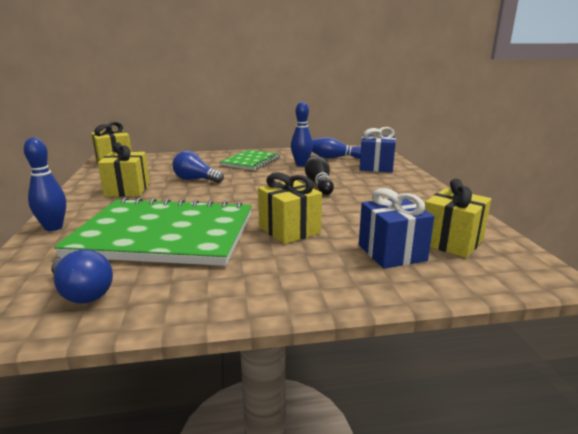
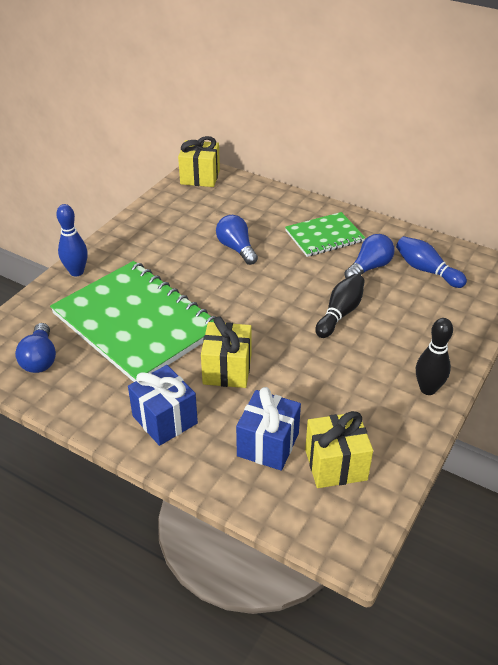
camera: 40 degrees right, 20 degrees up
(127, 190) = (167, 239): yellow gift -> none
(301, 164) = (369, 267): blue bowling pin -> blue light bulb
(376, 167) = (446, 313): blue gift -> blue gift (165, 419)
(427, 193) = (428, 389): none -> black bowling pin

